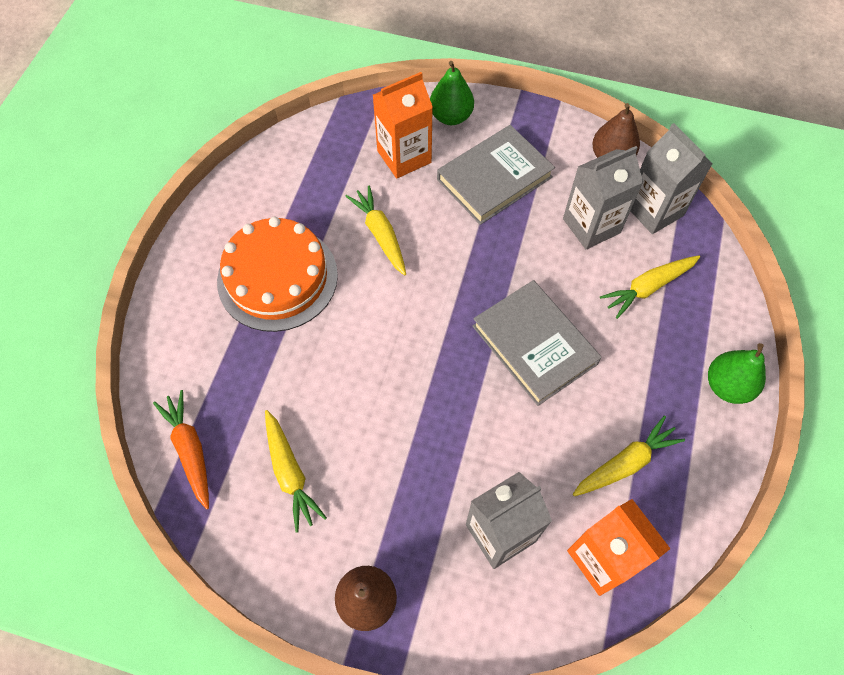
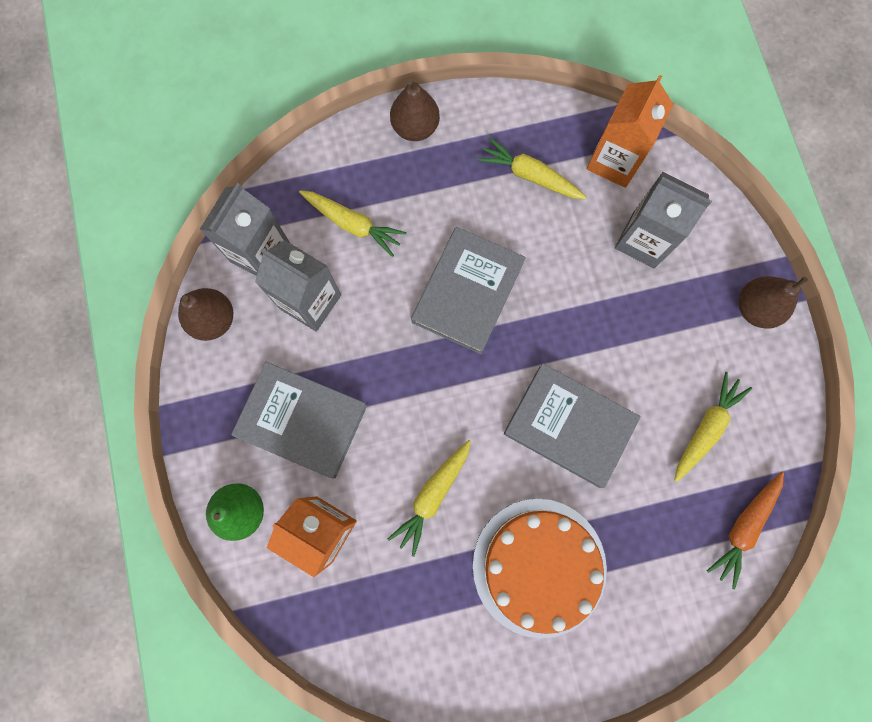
camera: 120 degrees left, 15 degrees up
(368, 360) = (569, 426): none -> grey book
(727, 386) = (415, 128): green pear -> brown pear

